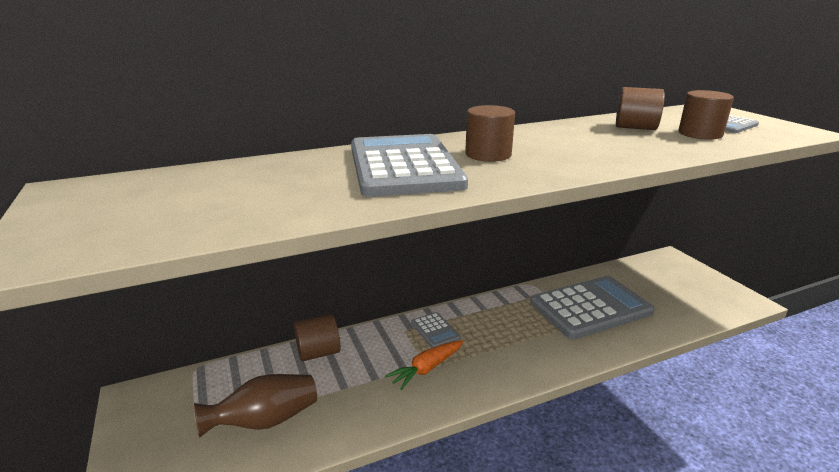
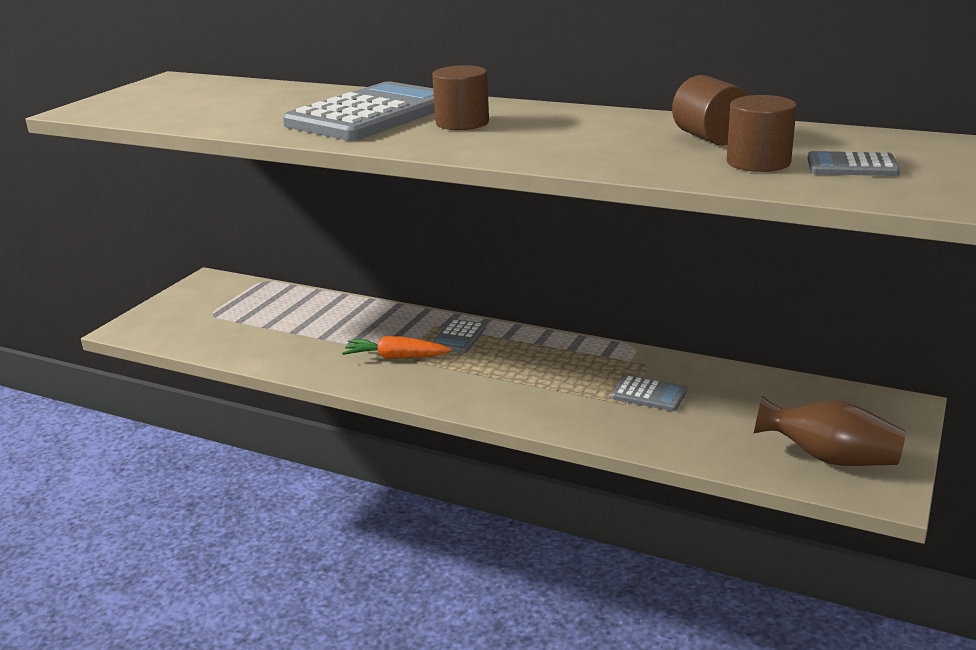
camera: 50 degrees right, 0 degrees up
(265, 421) = (245, 330): brown vase -> brown vase (829, 458)
(318, 352) = (347, 309): brown cylinder -> none
(590, 308) = (649, 394): grey calculator -> grey calculator, size x0.43

